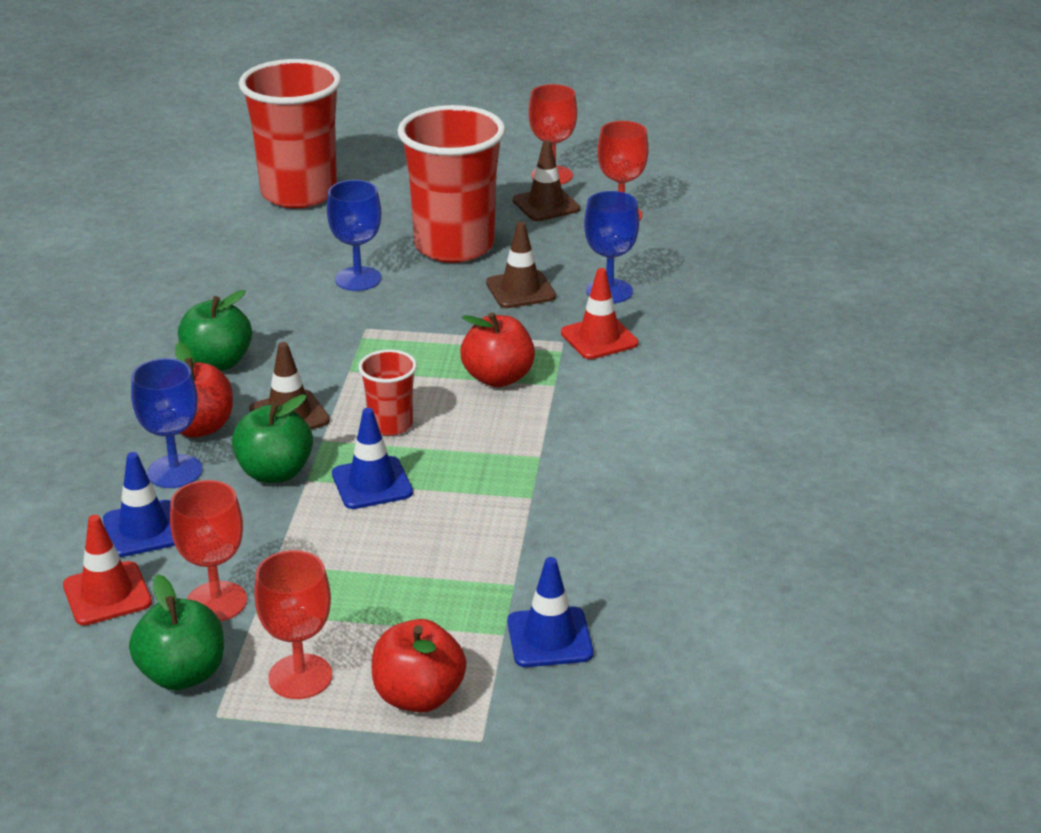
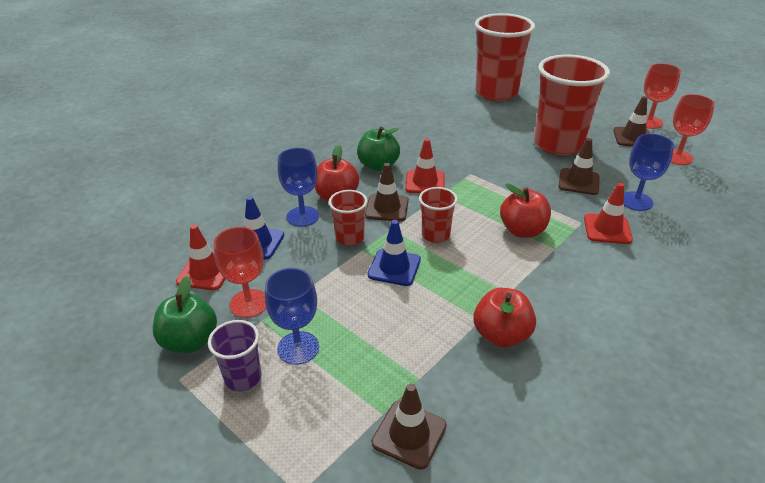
camera: 35 degrees right, 5 degrees up
(275, 472) = (350, 238): green apple -> red cup
(300, 677) = (243, 378): red goblet -> purple cup
(311, 362) = (425, 182): none -> red traffic cone
(358, 279) = (489, 145): blue goblet -> blue goblet (298, 348)
(418, 696) = (292, 432): red apple -> red apple (501, 335)
(549, 638) = (409, 434): blue traffic cone -> brown traffic cone

